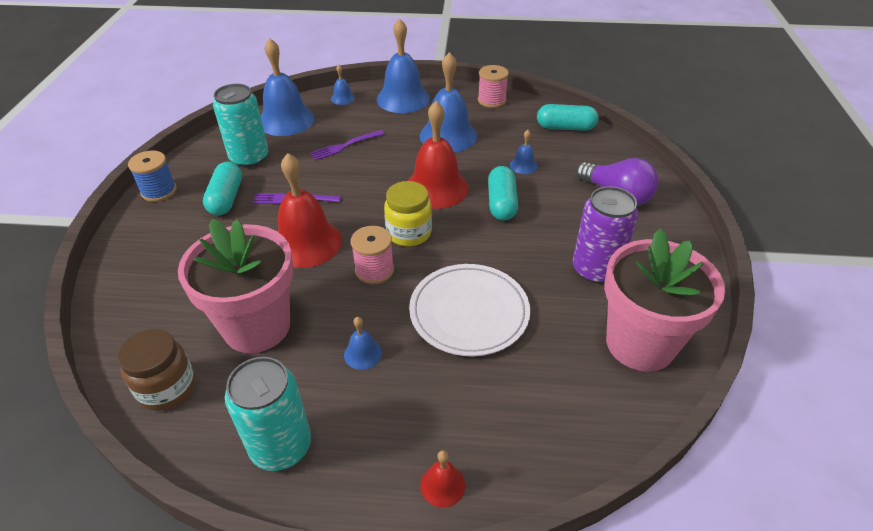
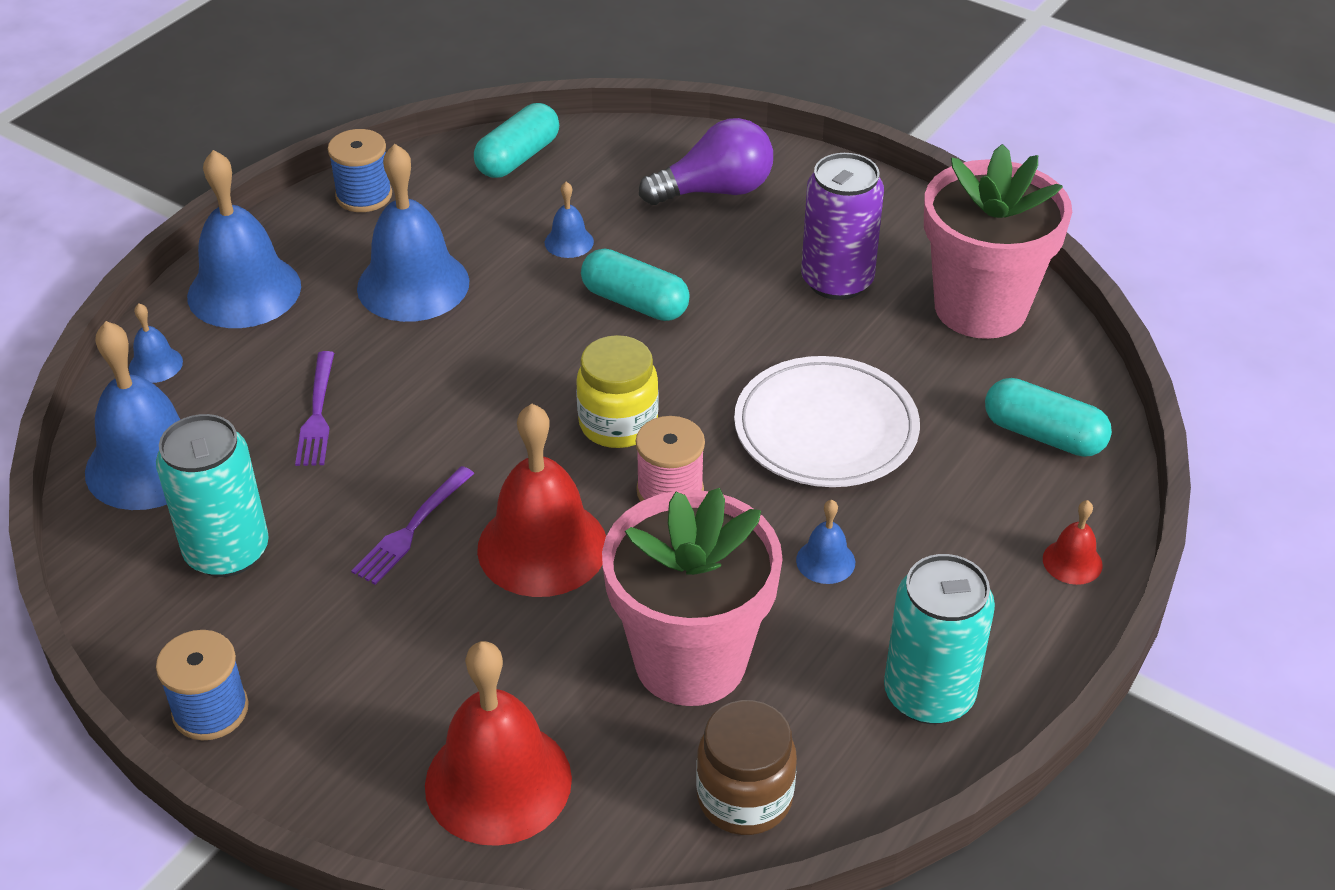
camera: 60 degrees left, 0 degrees up
(226, 198) = (327, 616): turquoise capsule -> turquoise capsule (1043, 435)
(436, 188) = (537, 353): red bell -> red bell (498, 781)
(491, 100) = (364, 195): pink spool -> blue spool

